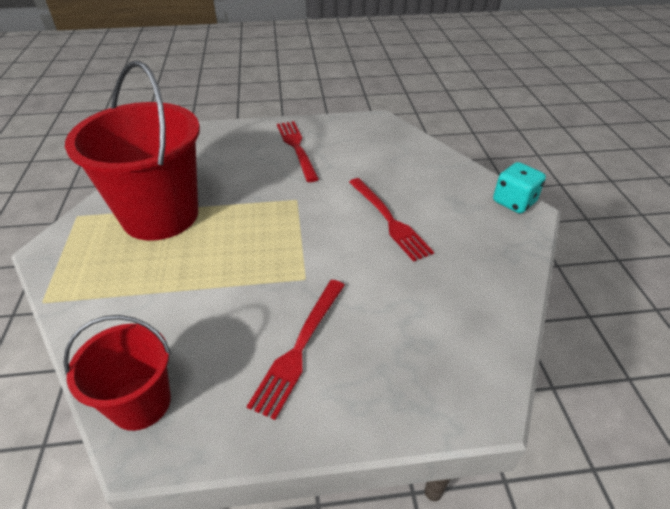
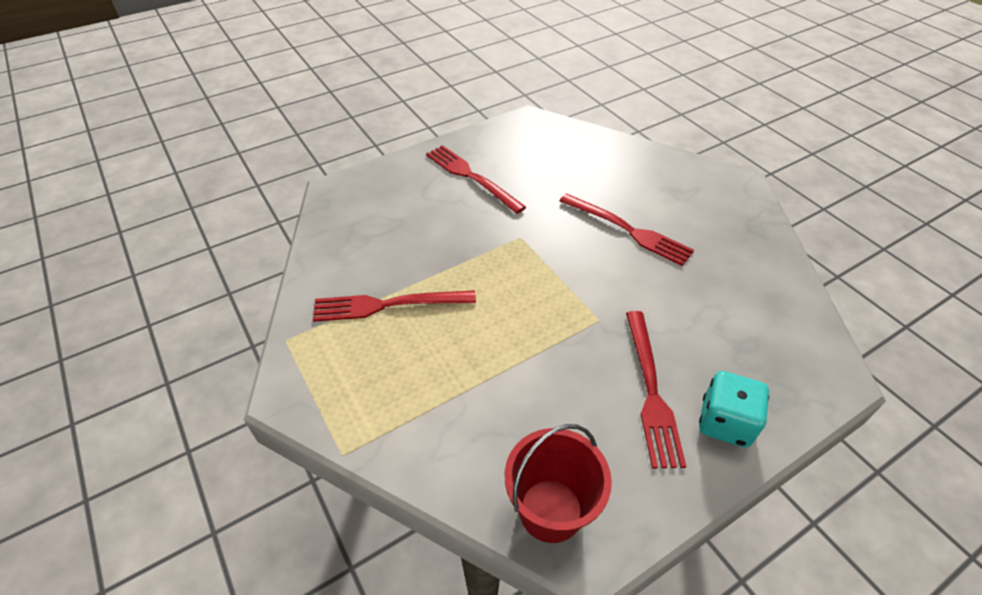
camera: 25 degrees left, 5 degrees up
(160, 215) = (388, 305): red bucket -> red fork
(514, 202) = (722, 175): turquoise dice -> turquoise dice (725, 422)

